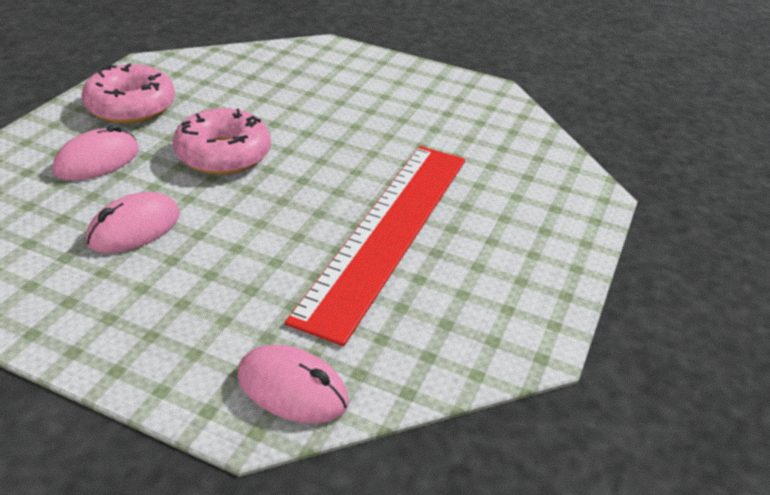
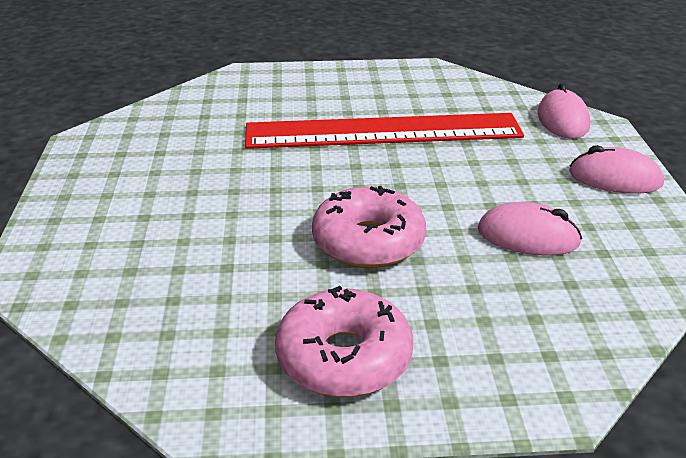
camera: 115 degrees left, 5 degrees down
(97, 161) = (473, 315): pink mouse -> pink mouse (615, 178)

